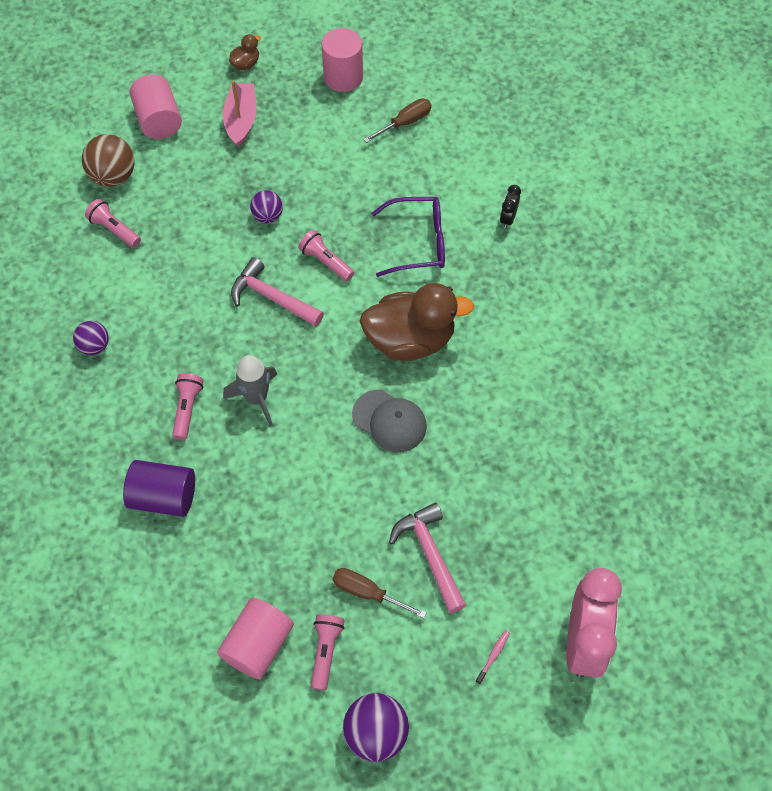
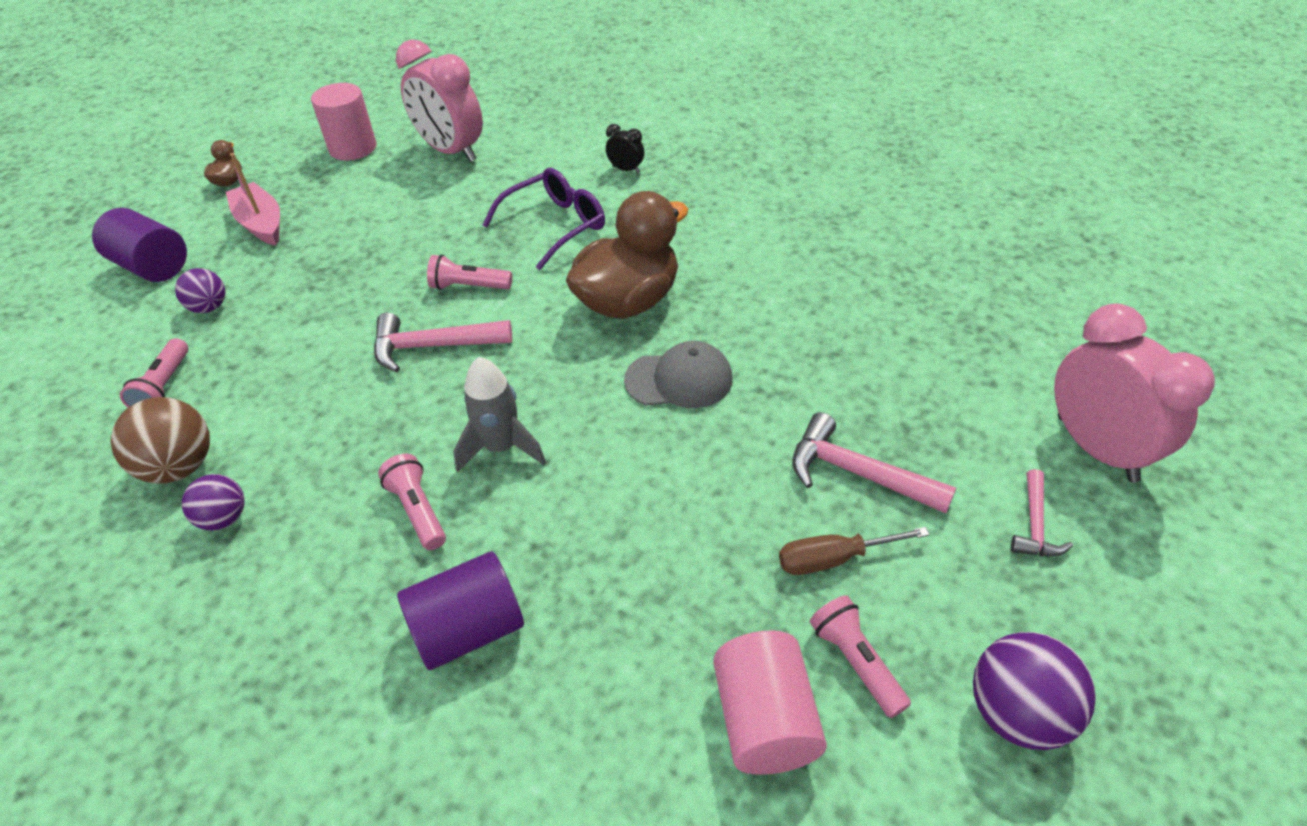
camera: 35 degrees left, 15 degrees down
(113, 176) = (125, 339): brown ball -> brown ball (180, 467)
(114, 230) = (164, 387): pink flashlight -> pink flashlight turned 90 degrees counterclockwise
(159, 120) = (152, 266): pink cylinder -> purple cylinder
(268, 216) = (363, 282): purple ball -> purple ball (209, 307)
(405, 123) = (451, 151): brown screwdriver -> pink clock
(493, 656) = (1035, 525): pink toothbrush -> pink hammer
(508, 219) = (626, 169): black clock -> black clock turned 135 degrees clockwise

